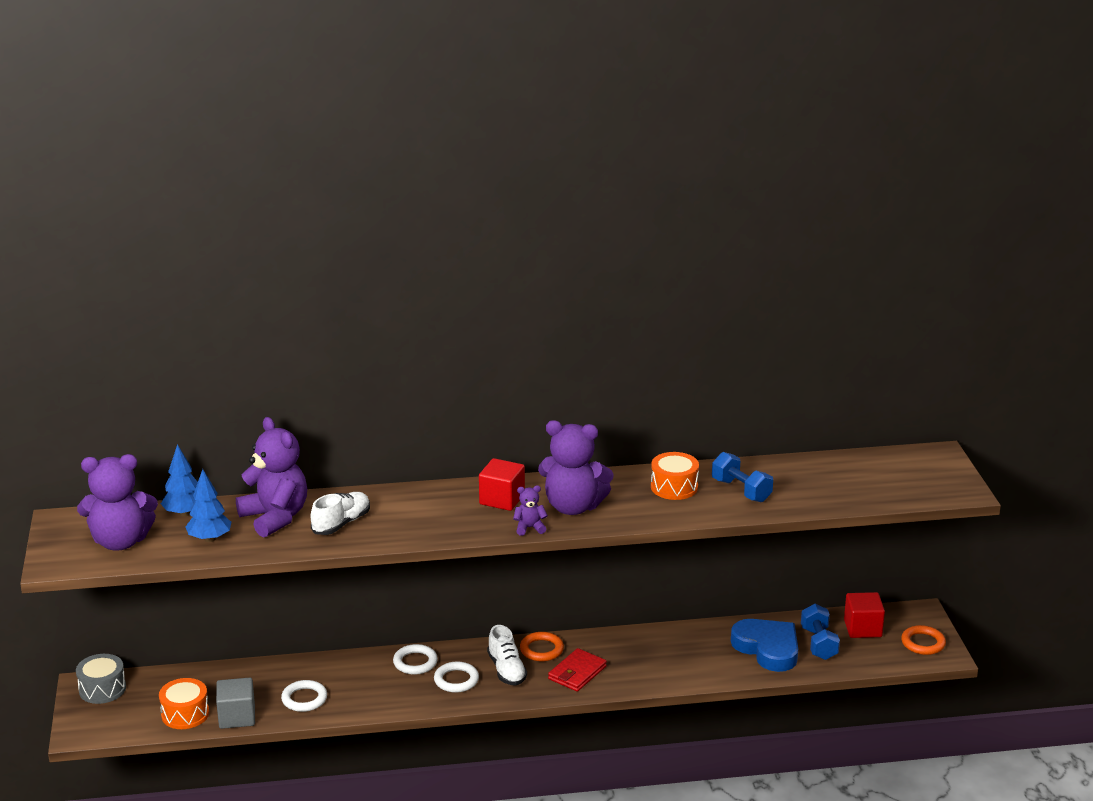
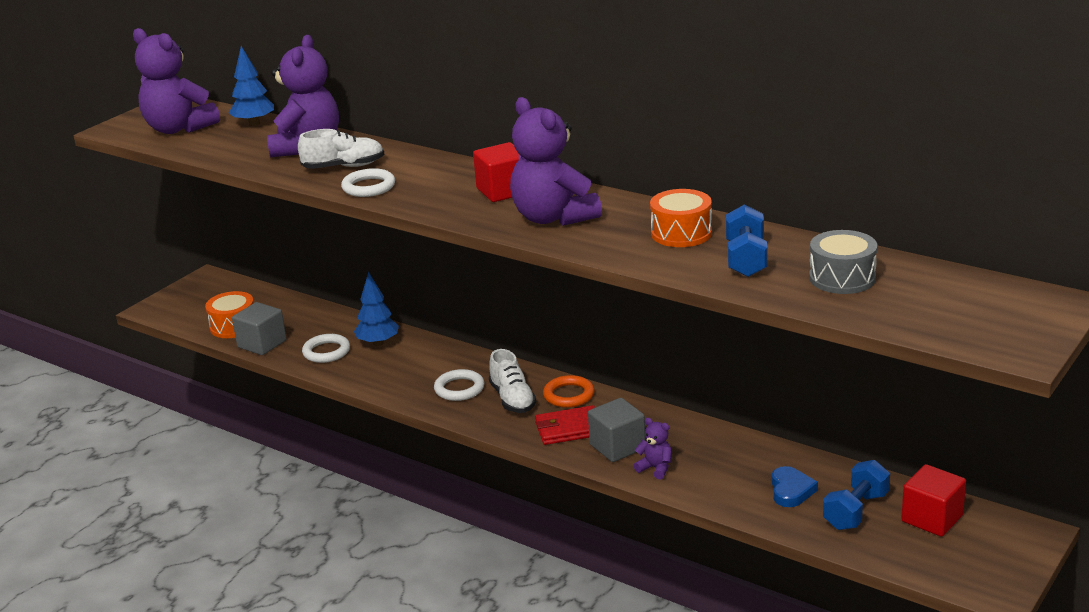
camera: 45 degrees right, 0 degrees up
(102, 689) = (213, 285): grey drum -> grey drum (842, 278)
(210, 539) = (235, 146): blue tree -> blue tree (378, 343)
(415, 662) = (450, 360): white ring -> white ring (368, 187)
(506, 670) = (512, 399): white shoe -> white shoe turned 45 degrees counterclockwise
(529, 528) = (482, 221): purple teddy bear -> purple teddy bear (655, 468)
(626, 670) = (617, 447): none -> grey cube
(767, 648) = (791, 490): blue heart -> blue heart, size x0.54
(923, 643) = (986, 566): orange ring -> none

